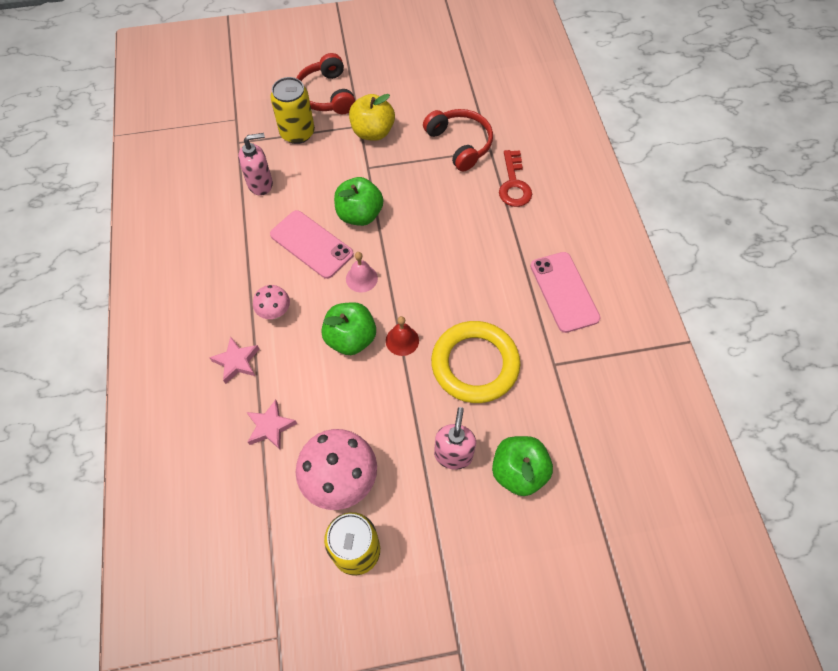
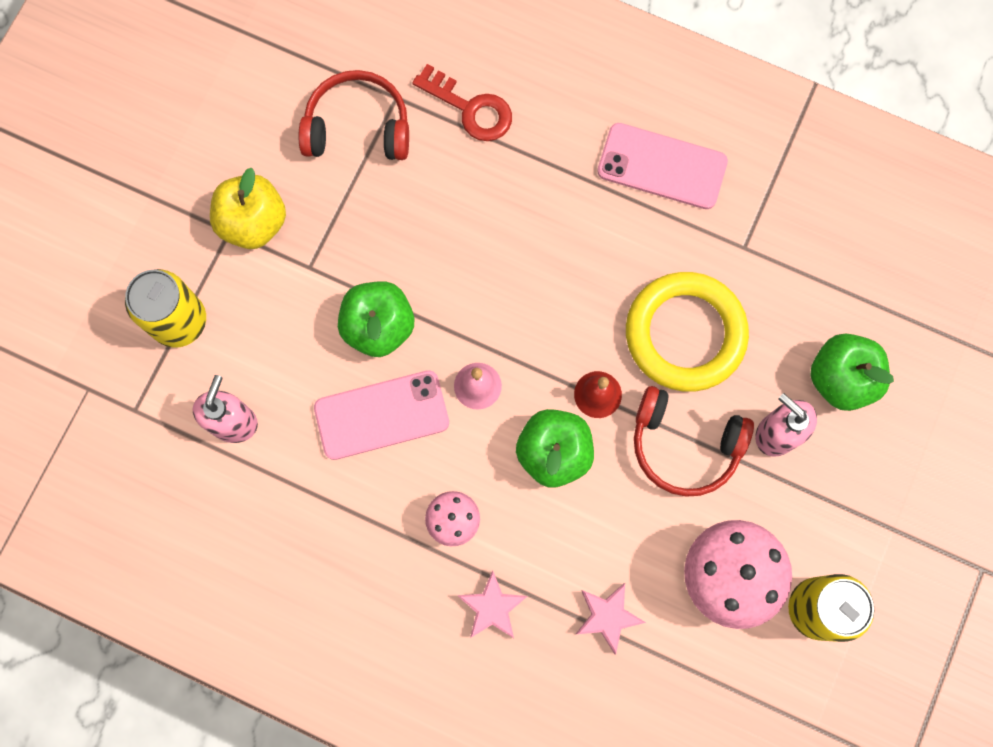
camera: 55 degrees left, 15 degrees up
(326, 95) = (138, 240): red headphones -> red headphones (684, 445)

